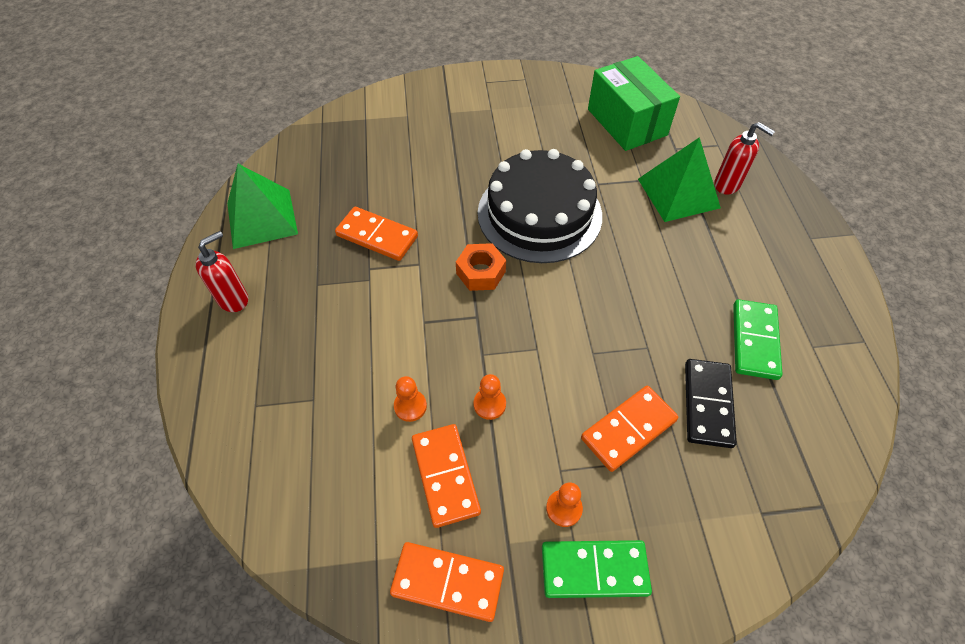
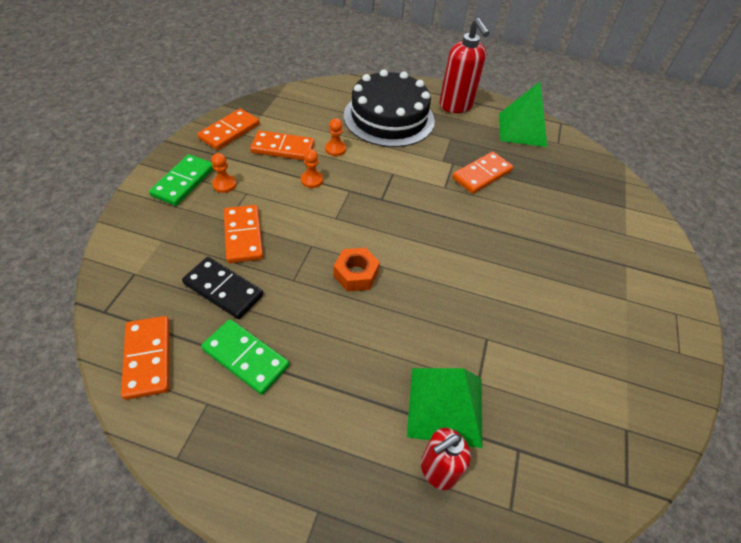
camera: 110 degrees right, 5 degrees down
(234, 299) = (456, 106): red soap dispenser -> red soap dispenser, size x1.53
(481, 272) = (419, 215): orange nut -> orange nut (356, 274)
(539, 214) = (465, 275): black cake -> black cake (389, 118)
(627, 122) = (579, 420): green box -> none
(823, 421) = (148, 358): none -> orange domino

